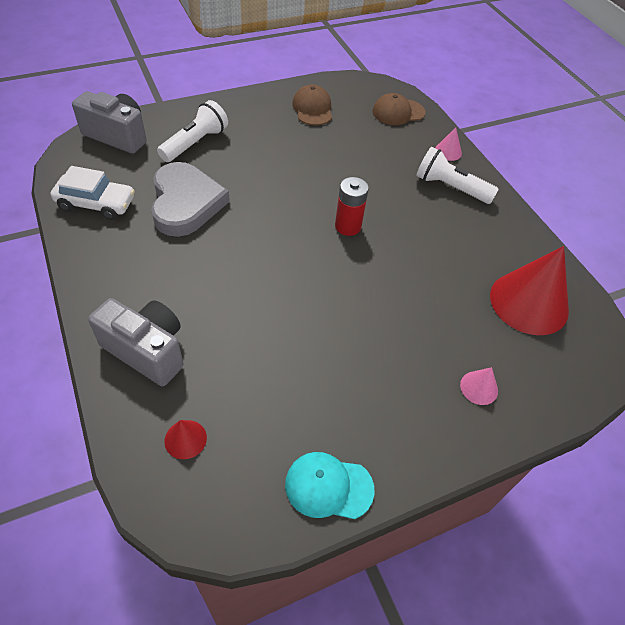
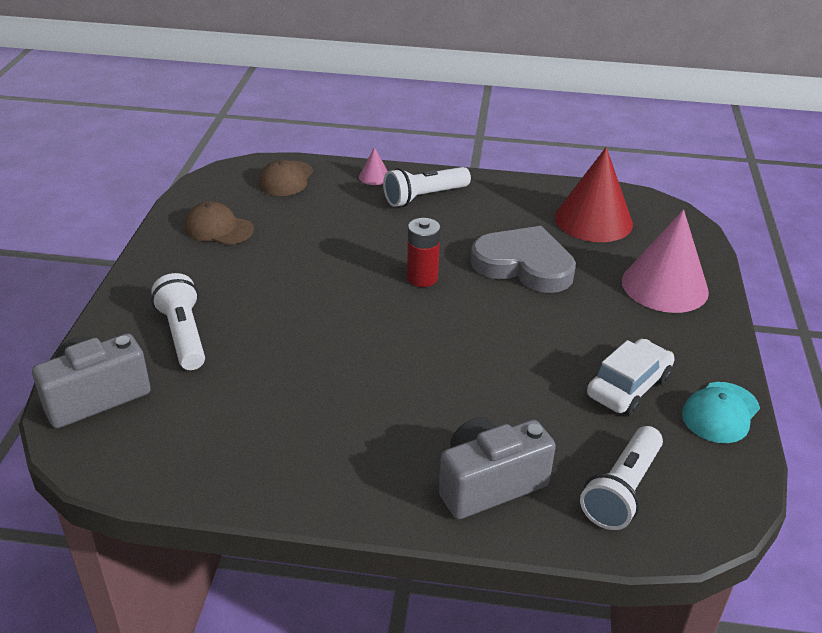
camera: 55 degrees left, 15 degrees down
(96, 203) = (211, 456): white car -> white car (628, 387)
(185, 203) = (283, 378): grey heart -> grey heart (524, 265)
(185, 439) = (622, 490): red cone -> white flashlight
(479, 387) = (664, 286): pink cone -> pink cone, size x2.31

